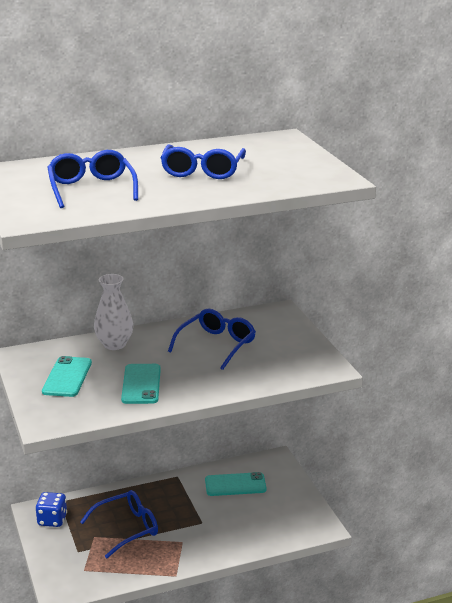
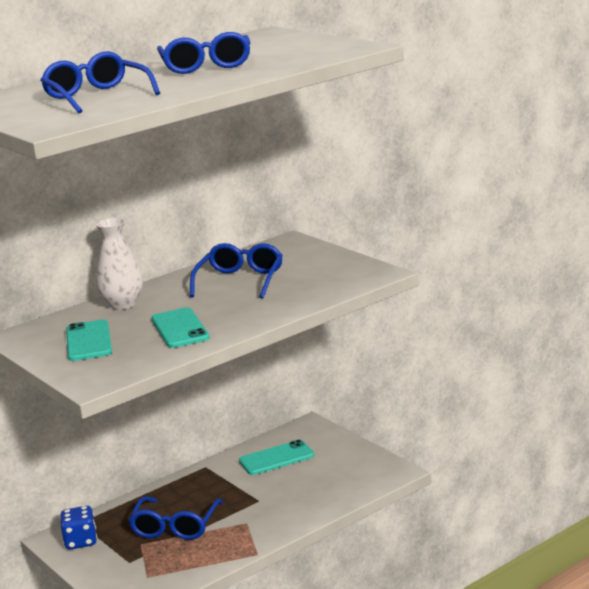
camera: 15 degrees left, 5 degrees down
(127, 528) = (175, 527): blue glasses -> blue glasses turned 150 degrees clockwise

